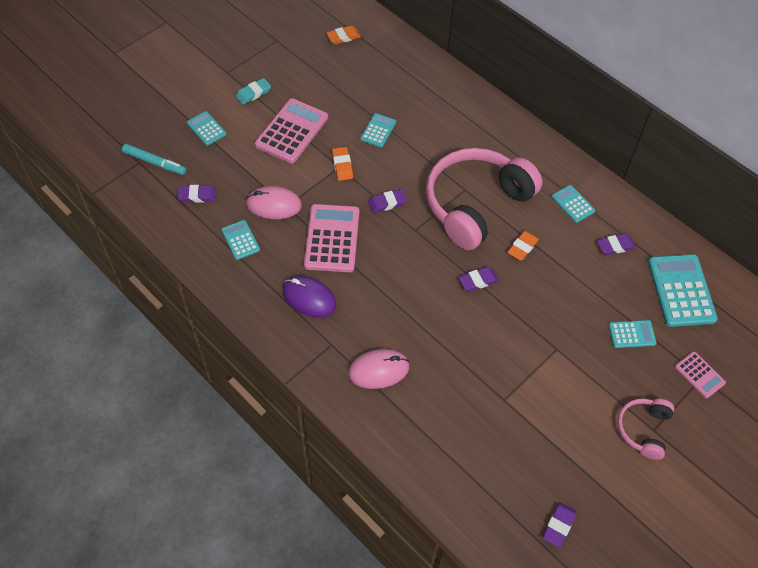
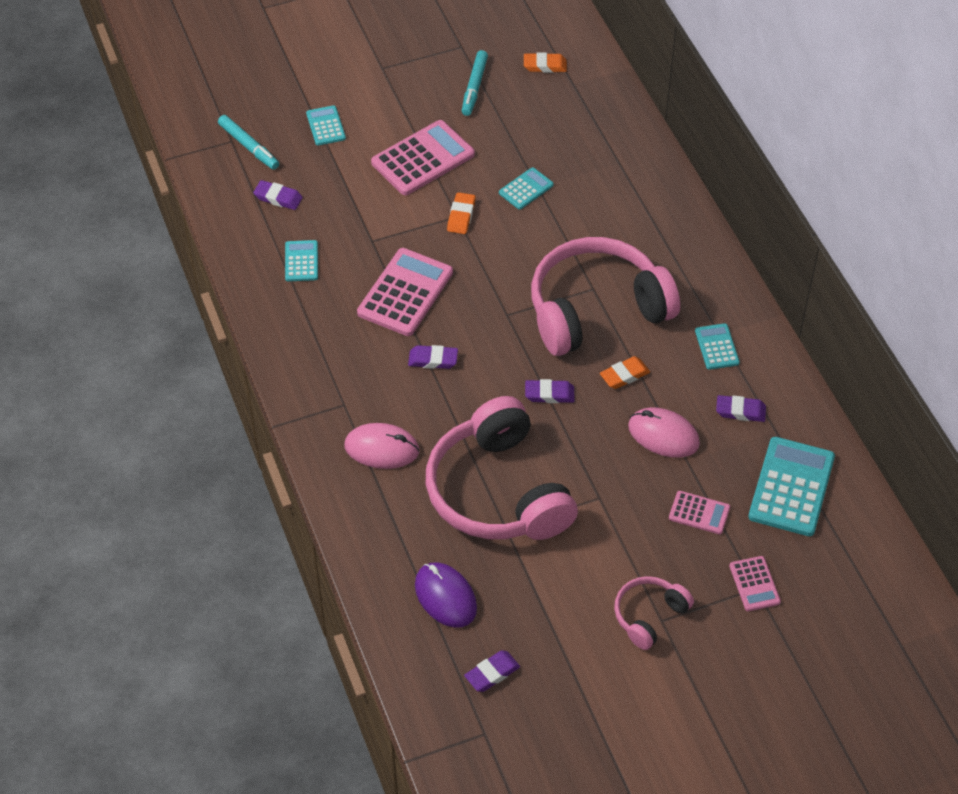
camera: 25 degrees right, 5 degrees down
(253, 93) = (401, 101): turquoise eraser -> none
(274, 205) = (358, 235): pink mouse -> pink mouse (663, 435)
(302, 67) = (474, 87): none -> turquoise marker
(309, 298) = (345, 348): purple mouse -> purple mouse (445, 597)
(387, 203) = (491, 274): purple eraser -> purple eraser (433, 360)
(483, 372) = (498, 492): none -> pink headphones
(631, 334) = (699, 513): turquoise calculator -> pink calculator

